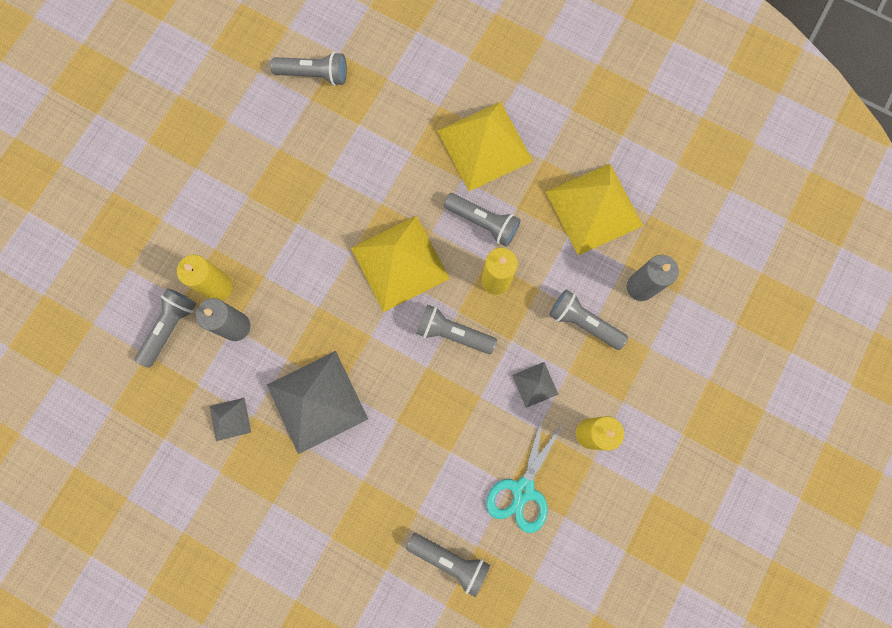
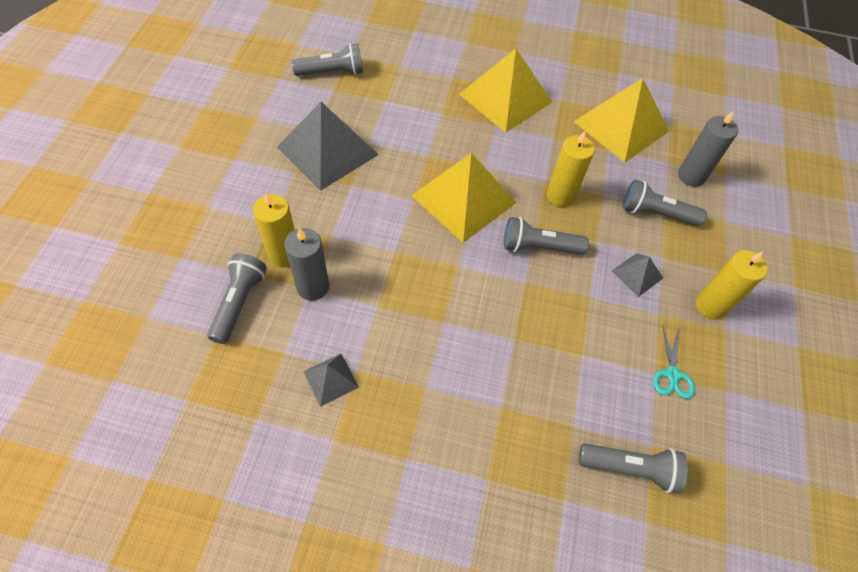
camera: 20 degrees left, 20 degrees down
(317, 401) = (423, 339): grey pyramid -> grey pyramid (328, 150)
(483, 222) = (529, 153): grey flashlight -> none
(523, 490) = (672, 375): turquoise scissors -> turquoise scissors, size x0.60

